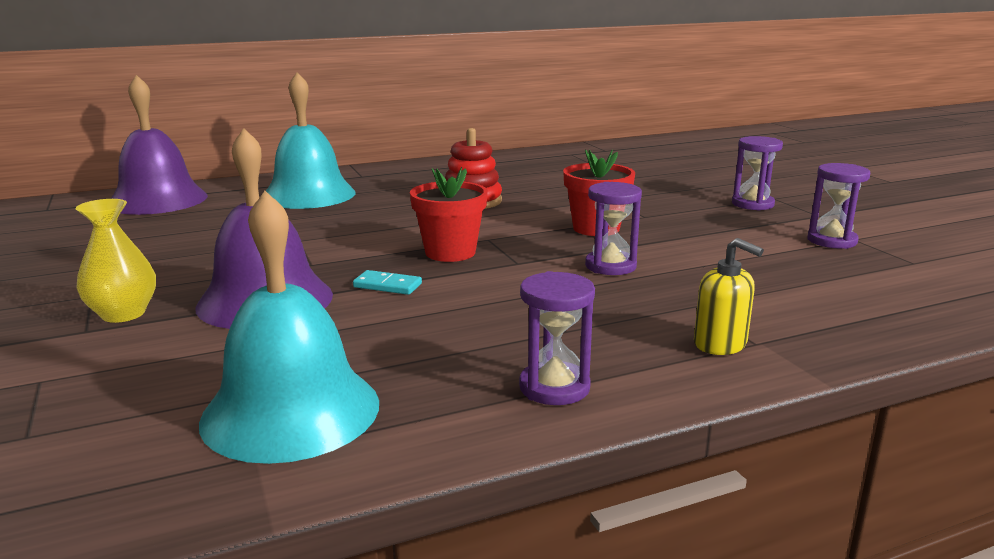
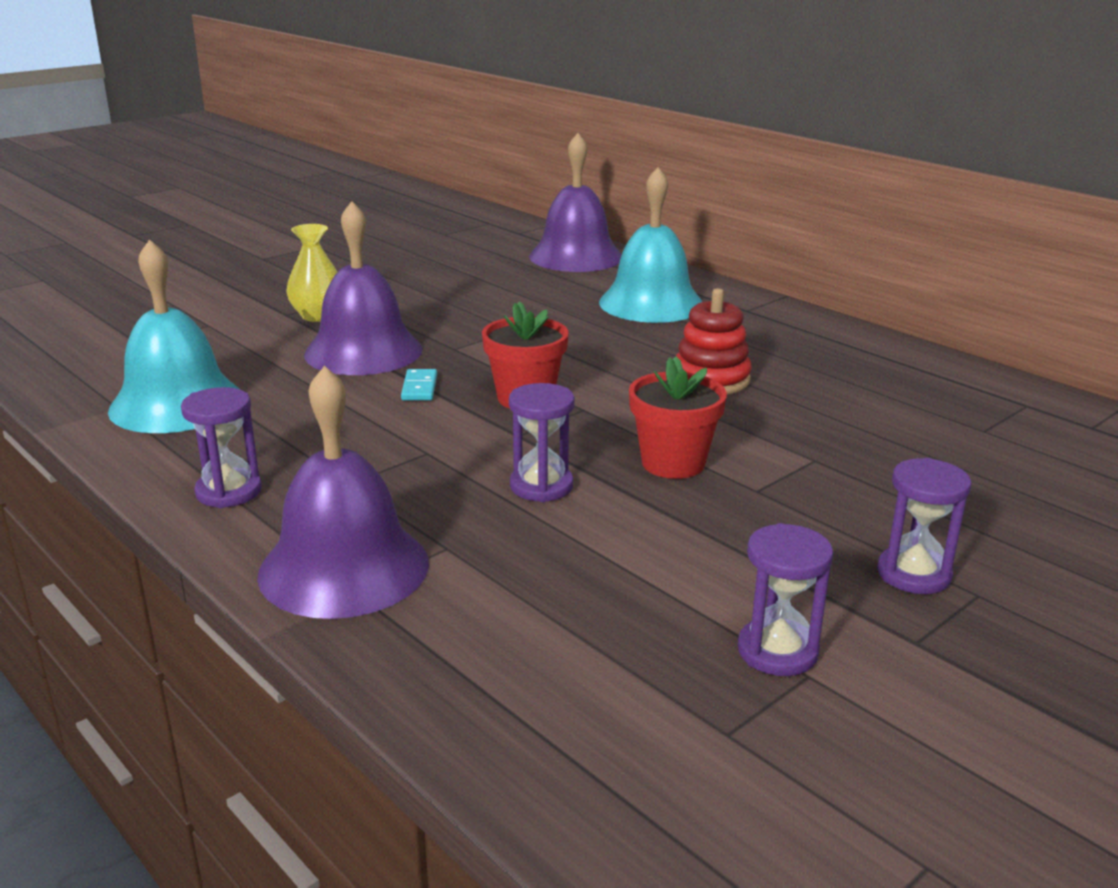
camera: 70 degrees right, 5 degrees up
(720, 344) = (344, 568): yellow soap dispenser -> purple bell

